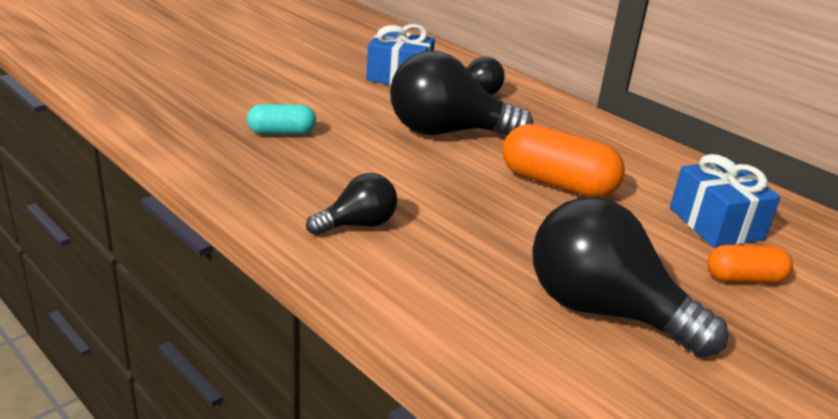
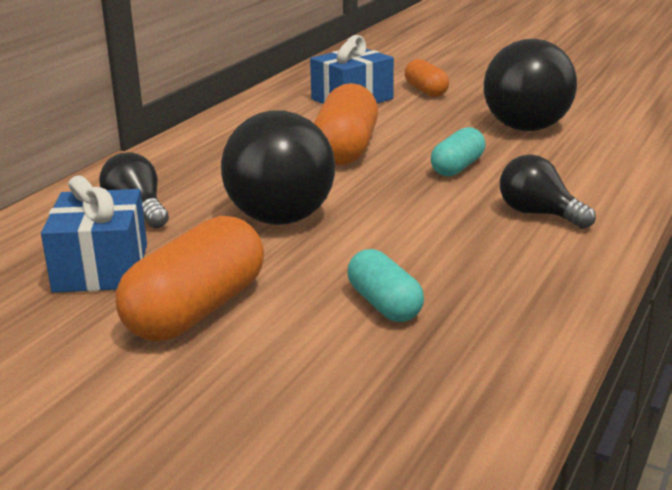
camera: 105 degrees left, 5 degrees down
(327, 89) = (196, 310): none -> orange capsule
(484, 222) = (457, 167): none -> turquoise capsule

